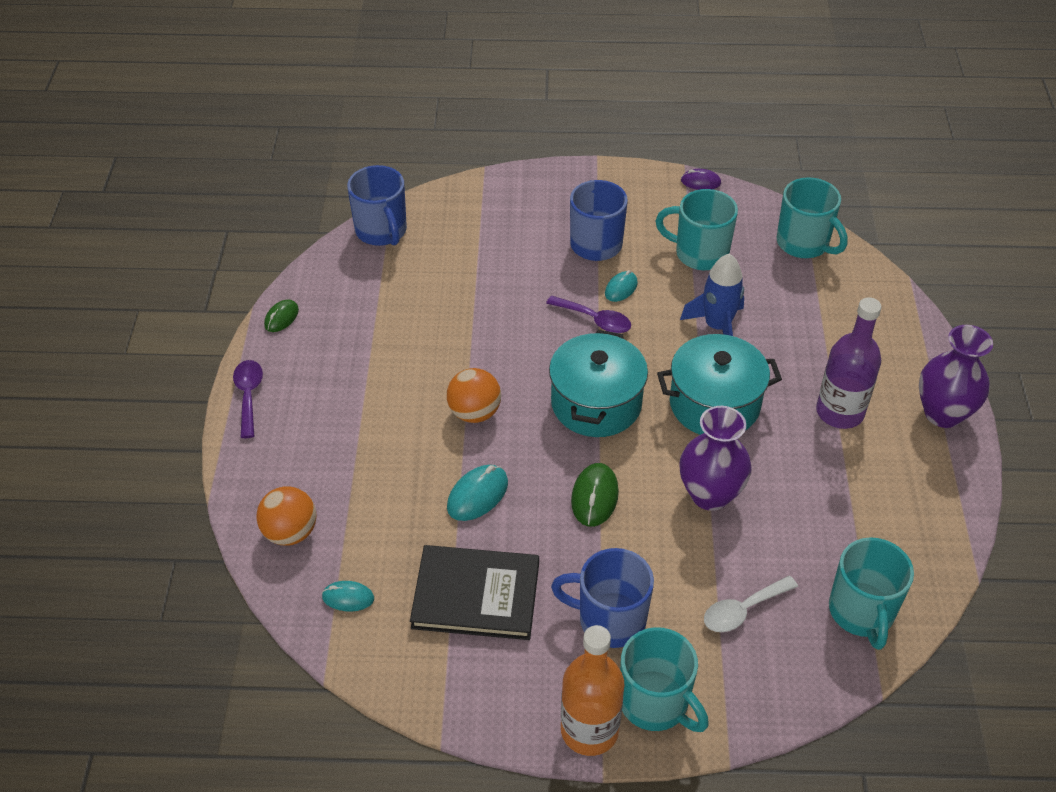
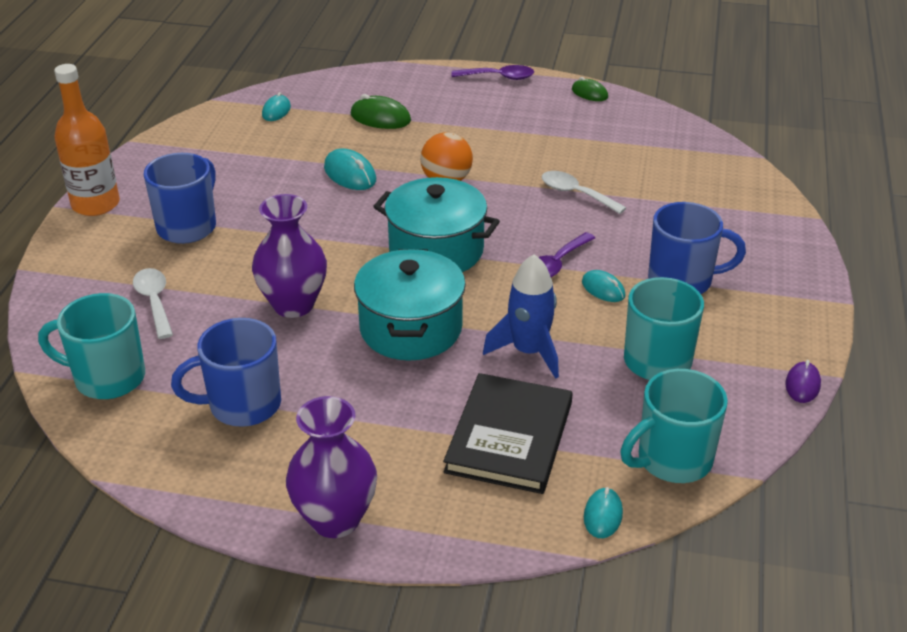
camera: 100 degrees right, 10 degrees down
(290, 532) = (349, 90): orange ball -> none
(381, 231) = (706, 148): blue mug -> blue mug (242, 405)
(476, 595) = (248, 165): black book -> black book (509, 437)
(479, 315) = (575, 194): none -> white spoon
(594, 497) = (321, 235): green mouse -> green mouse (380, 118)
(655, 703) = (97, 239): turquoise mug -> none
(839, 412) = (368, 424): purple bottle -> none
(871, 274) = (603, 515): none -> turquoise mouse

